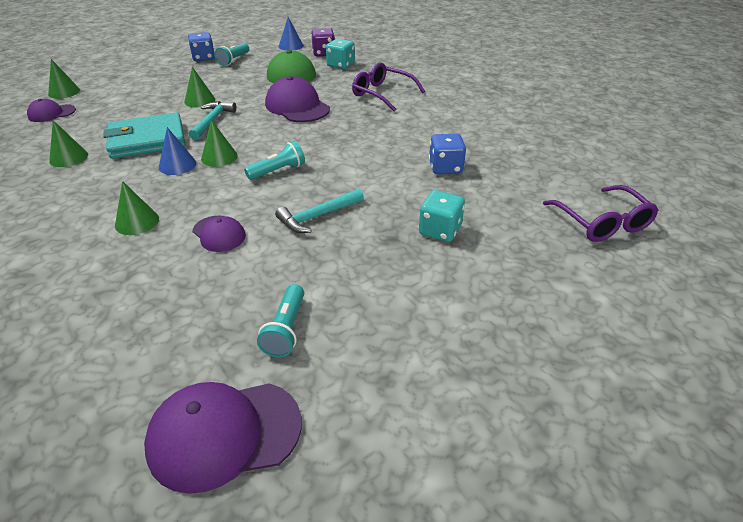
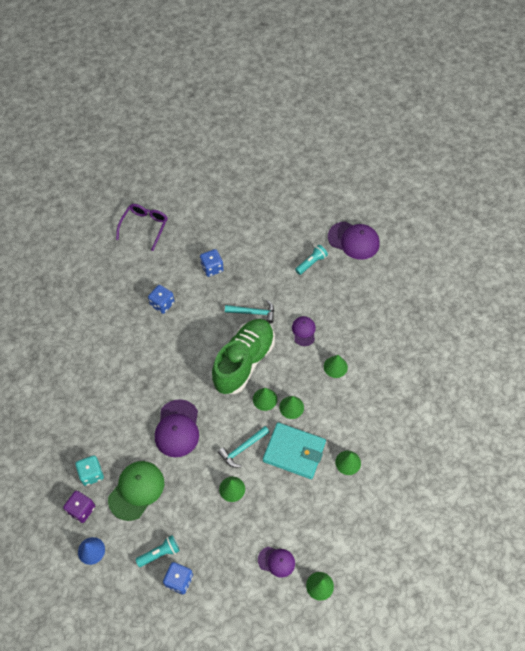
camera: 140 degrees left, 20 degrees up
(51, 113) = (340, 545): purple cap -> purple cap (276, 561)
(177, 165) = (291, 407): blue cone -> green cone
(278, 171) = (244, 362): turquoise flashlight -> green shoe
(382, 94) = (111, 404): purple glasses -> none
(440, 230) = (212, 268): turquoise dice -> blue dice

